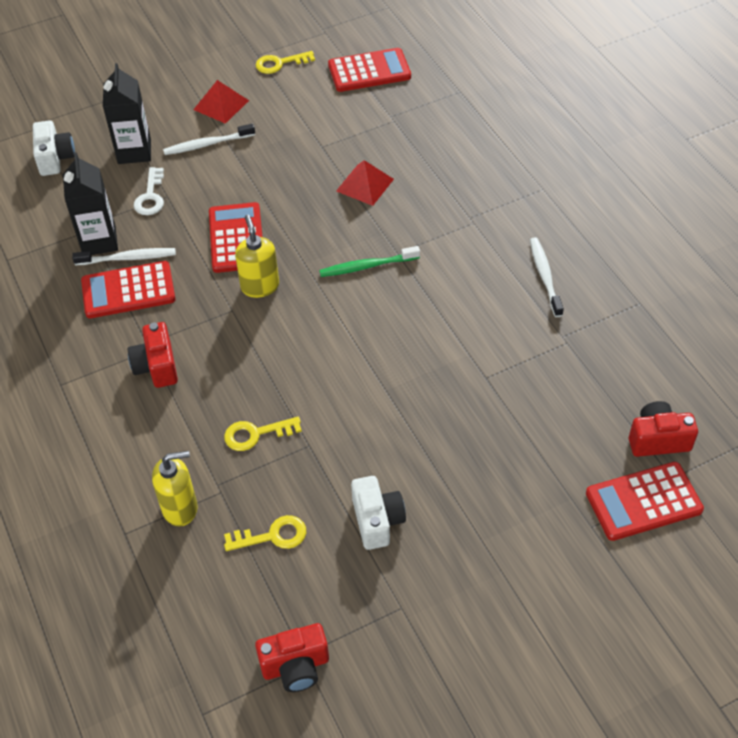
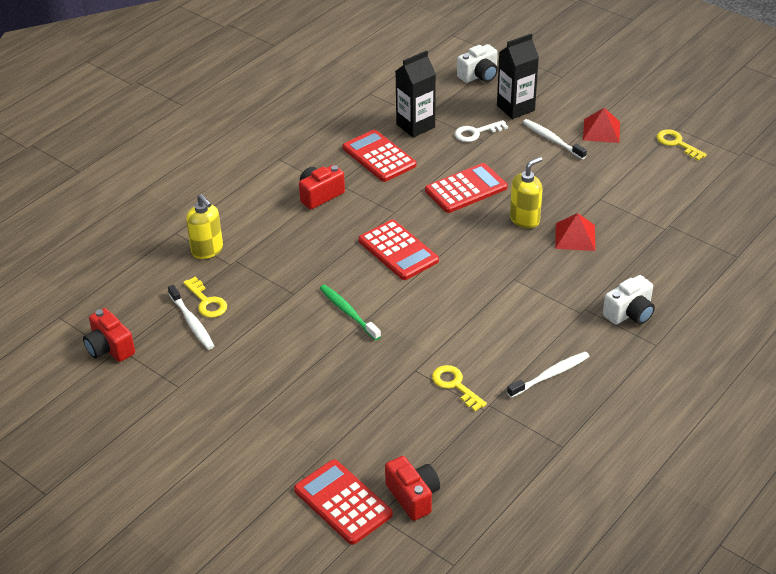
camera: 65 degrees right, 10 degrees down
(128, 258) = (409, 145): white toothbrush -> white toothbrush (192, 322)
(256, 434) = (288, 264): yellow key -> yellow key (455, 385)
(260, 286) = (426, 217): yellow soap dispenser -> yellow soap dispenser (525, 219)
(367, 266) = (486, 267): green toothbrush -> green toothbrush (348, 312)
(369, 71) = (713, 195): red calculator -> red calculator (398, 251)
(377, 521) = (245, 350): white camera -> white camera (629, 313)

